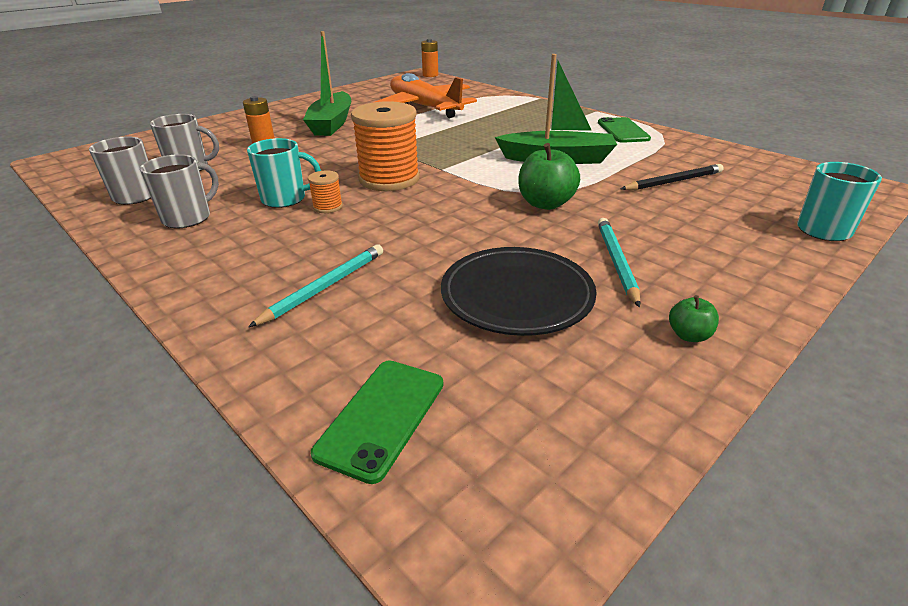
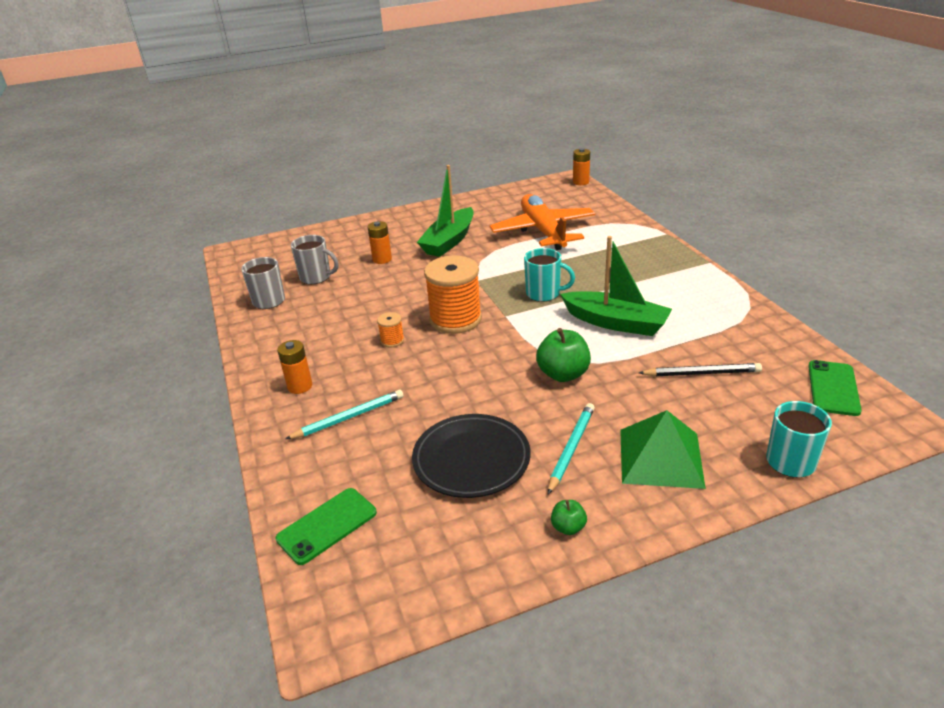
camera: 25 degrees right, 0 degrees up
(188, 218) = (293, 331): grey mug -> none
(232, 269) = (300, 386): none -> orange battery
(285, 199) = (366, 325): turquoise mug -> turquoise mug (544, 294)
(623, 131) = (712, 296): green phone -> green phone (833, 388)
(710, 251) = (660, 457): none -> green pyramid

